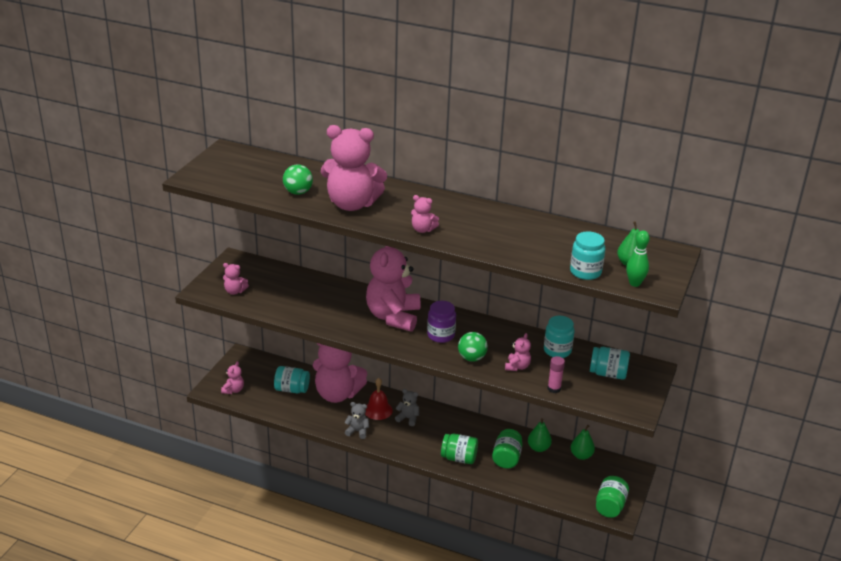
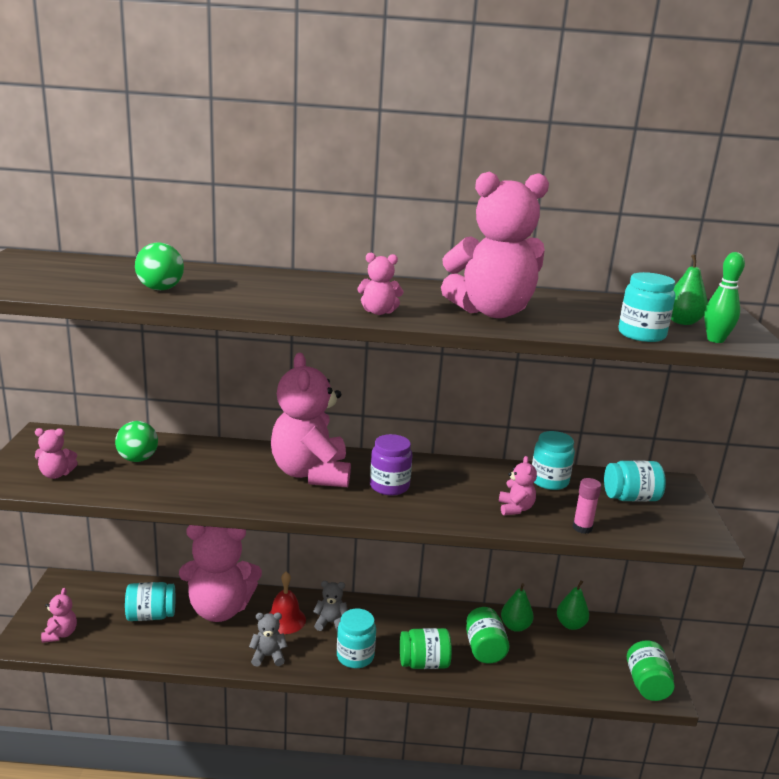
camera: 20 degrees left, 10 degrees down
(352, 204) = (252, 295): pink teddy bear -> pink teddy bear (491, 312)
(414, 444) = (355, 656): none -> turquoise jar
(471, 358) = (449, 508): green ball -> green ball (138, 459)

